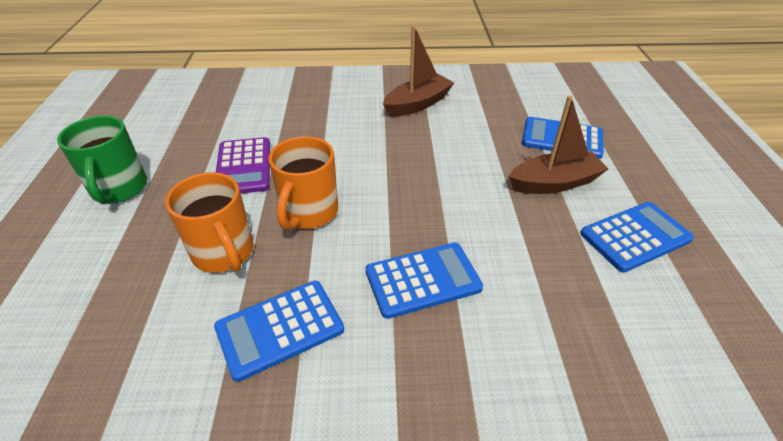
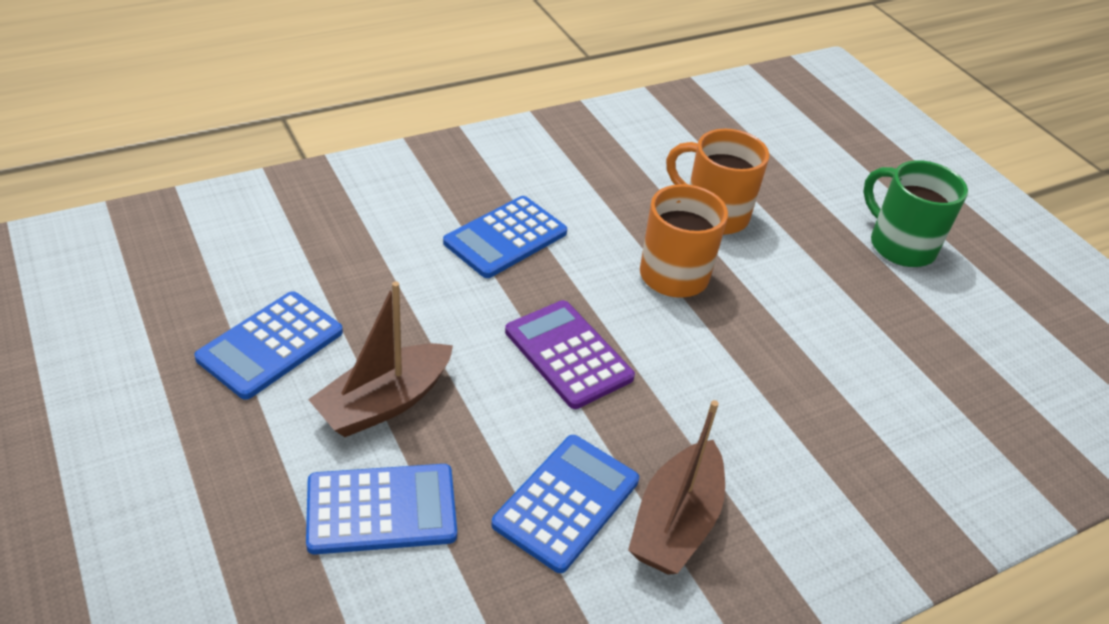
camera: 150 degrees right, 0 degrees up
(244, 167) = (809, 310): purple calculator -> purple calculator (568, 354)
(280, 329) = (604, 174): blue calculator -> blue calculator (566, 502)

